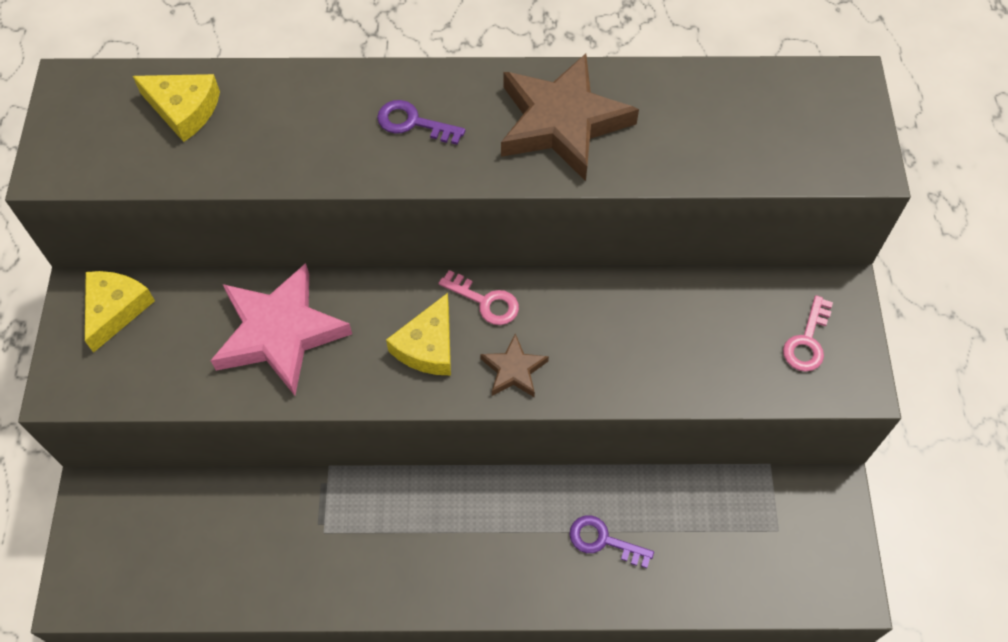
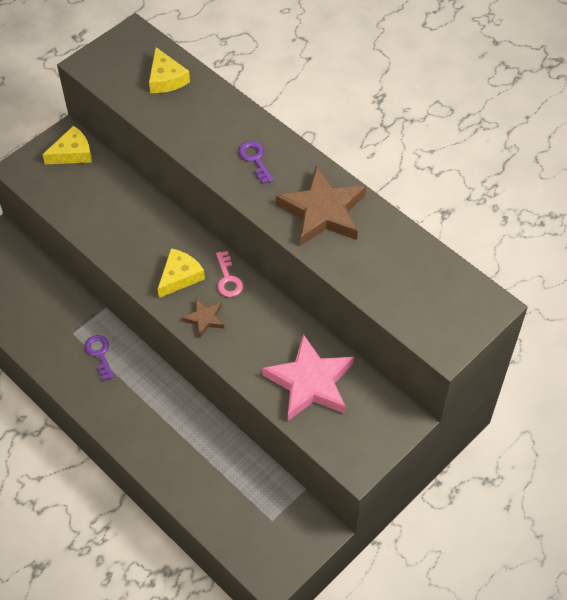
camera: 45 degrees right, 5 degrees down
(280, 333) = (125, 218): pink star -> pink star (310, 382)
(428, 346) = (180, 276): yellow cheese -> yellow cheese turned 150 degrees clockwise
(603, 541) = (185, 448): purple key -> purple key (99, 354)
(807, 341) = (357, 426): pink key -> none

